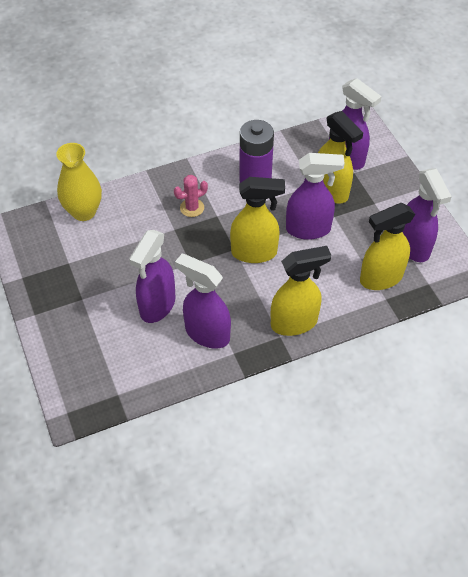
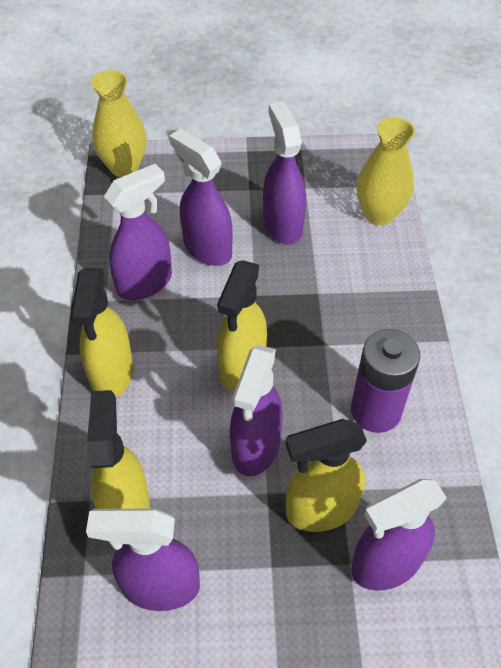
camera: 110 degrees right, 0 degrees up
(82, 400) = (124, 167): none -> yellow vase
(115, 266) = (282, 225): none -> purple spray bottle
(192, 208) = (348, 320): pink cactus -> none

